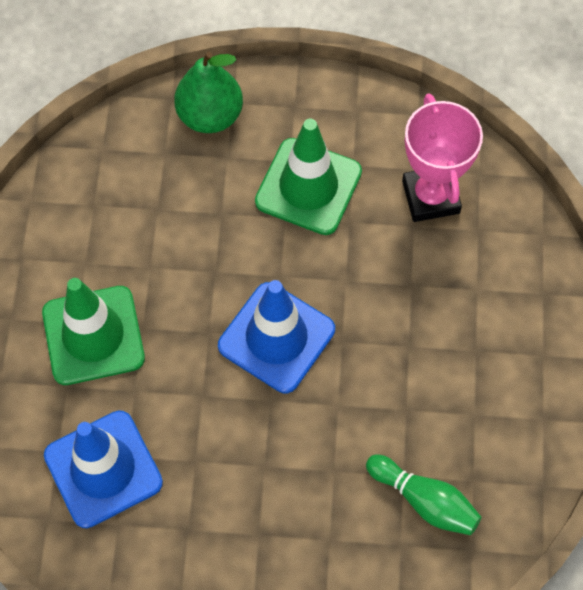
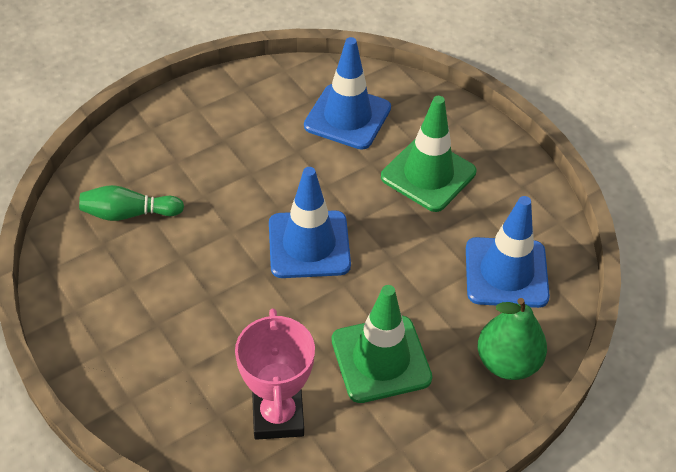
camera: 140 degrees right, 15 degrees down
(129, 187) = (506, 273): none -> blue traffic cone
(430, 197) = (278, 416): pink trophy -> pink trophy turned 45 degrees clockwise

